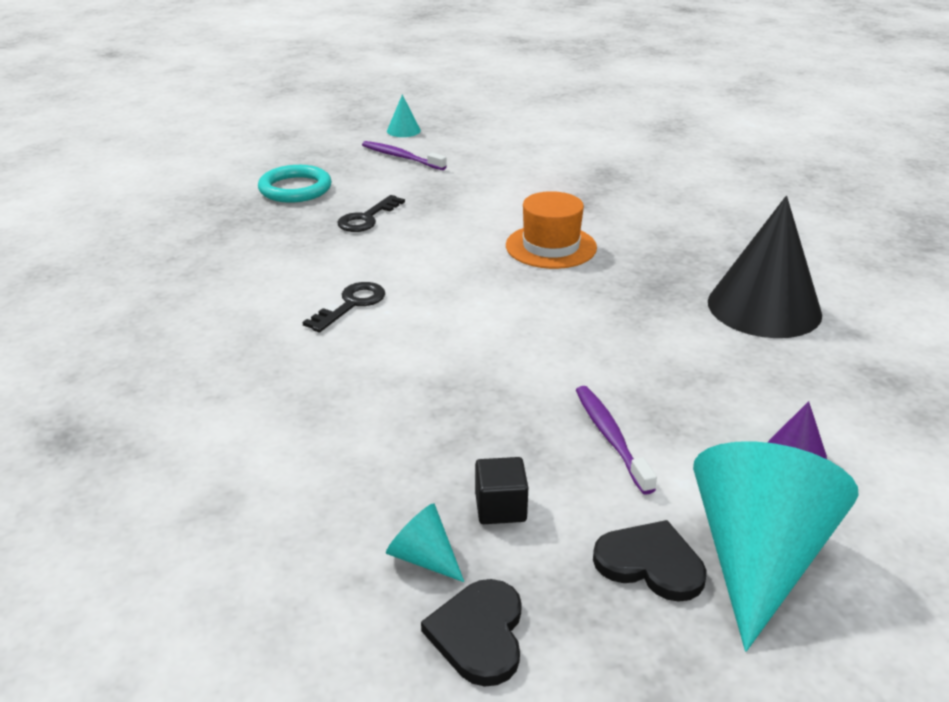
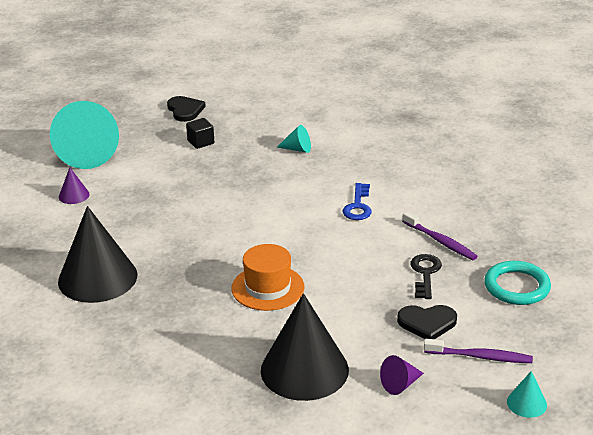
camera: 155 degrees right, 0 degrees up
(351, 304) = (358, 206): black key -> blue key
(423, 558) = (220, 122): turquoise cone -> turquoise cone (297, 149)
(489, 157) = (400, 384): none -> purple cone
(564, 182) = (304, 369): none -> black cone
(610, 437) = (166, 179): purple toothbrush -> purple toothbrush (440, 241)
(650, 563) = (131, 141): black heart -> black heart (427, 323)

